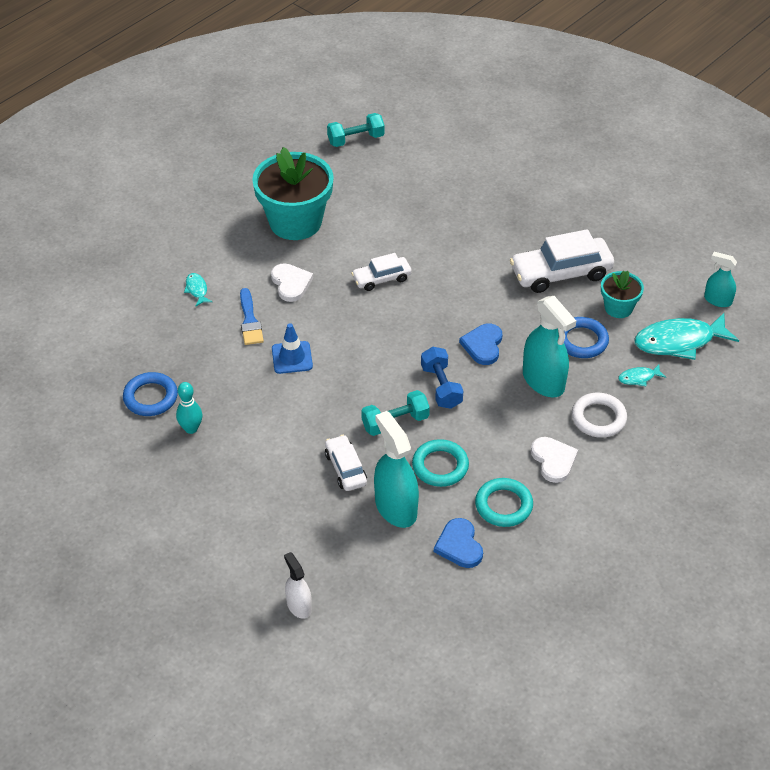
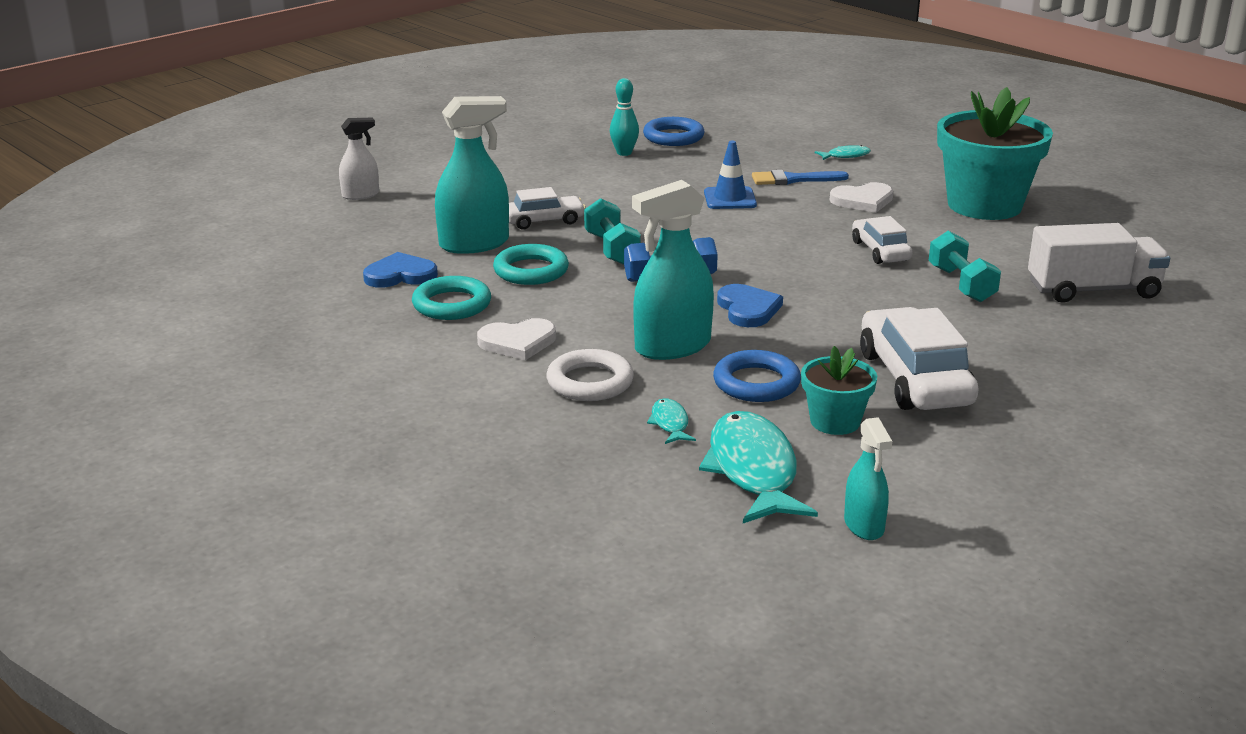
camera: 95 degrees right, 20 degrees down
(356, 139) = (1186, 245): turquoise dumbbell -> turquoise dumbbell (961, 284)
(429, 188) = (1093, 290): none -> white truck
(483, 345) = (748, 309): blue heart -> blue heart turned 60 degrees clockwise
(717, 300) = (864, 525): turquoise spray bottle -> turquoise spray bottle turned 135 degrees clockwise

